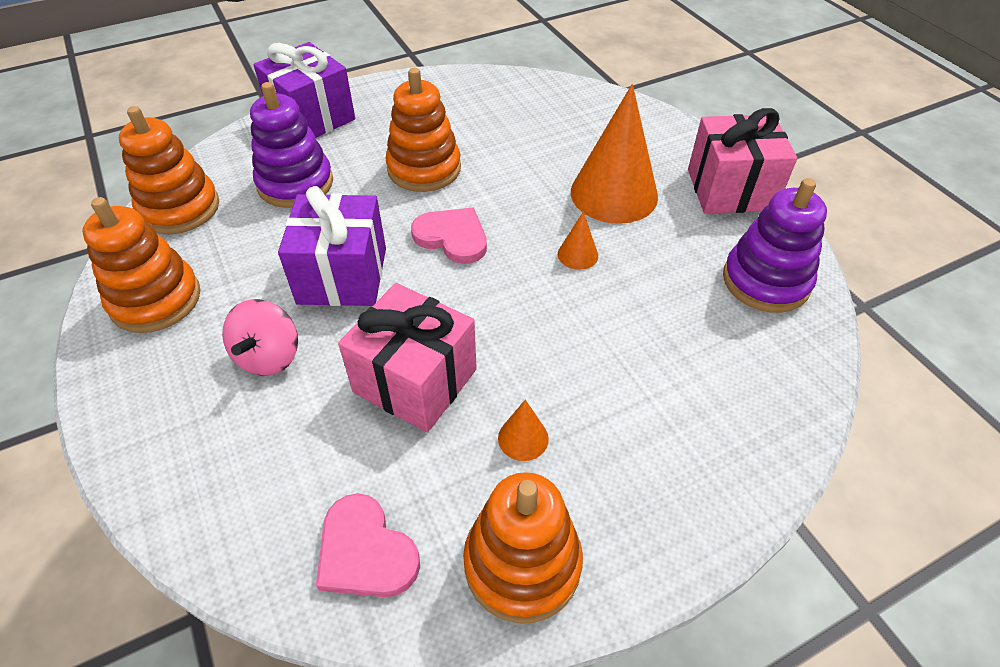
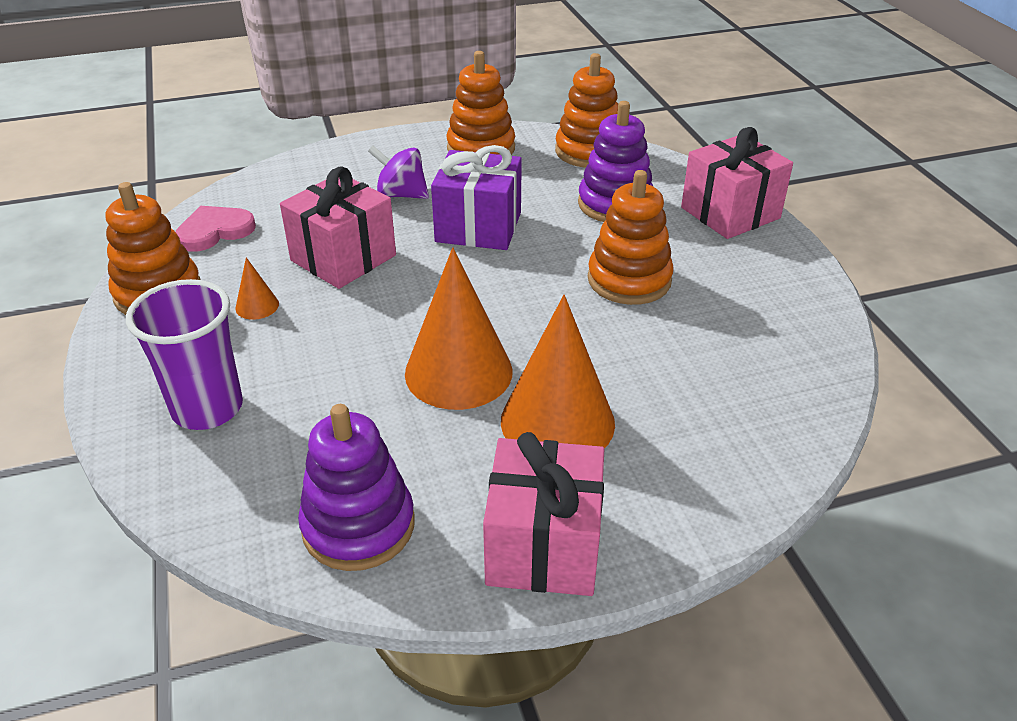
camera: 100 degrees right, 10 degrees down
(269, 357) = (401, 195): pink spinning top -> purple spinning top
(312, 118) = (730, 213): purple gift -> pink gift
(452, 237) = (511, 290): pink heart -> none
(577, 255) = (458, 372): orange cone -> orange cone, size x2.32
(695, 425) = (207, 408): none -> purple cup

